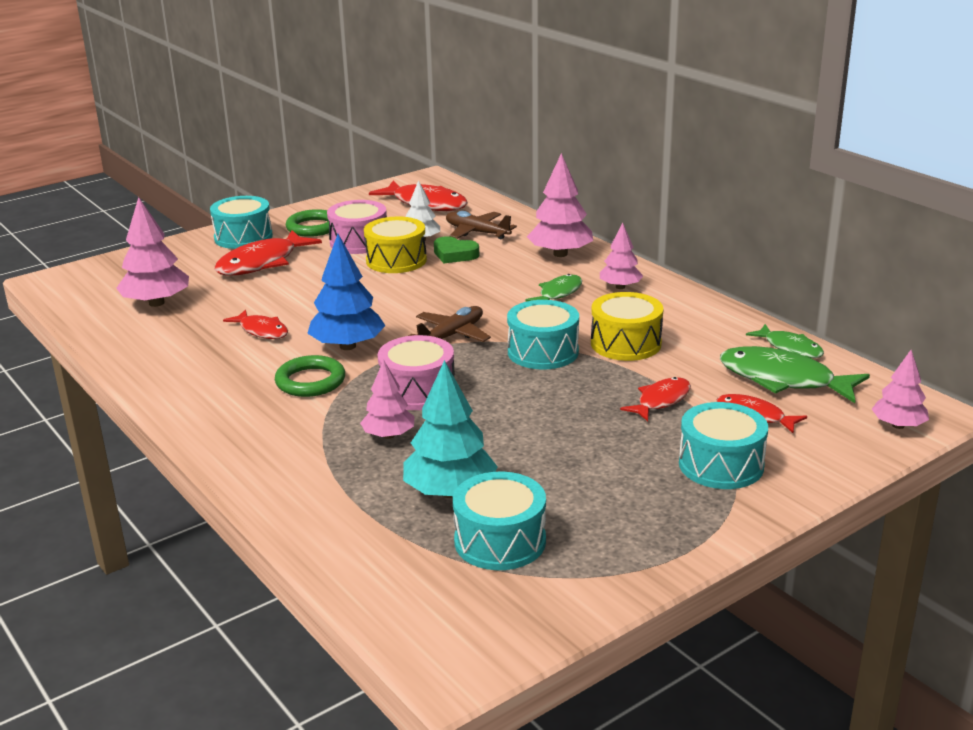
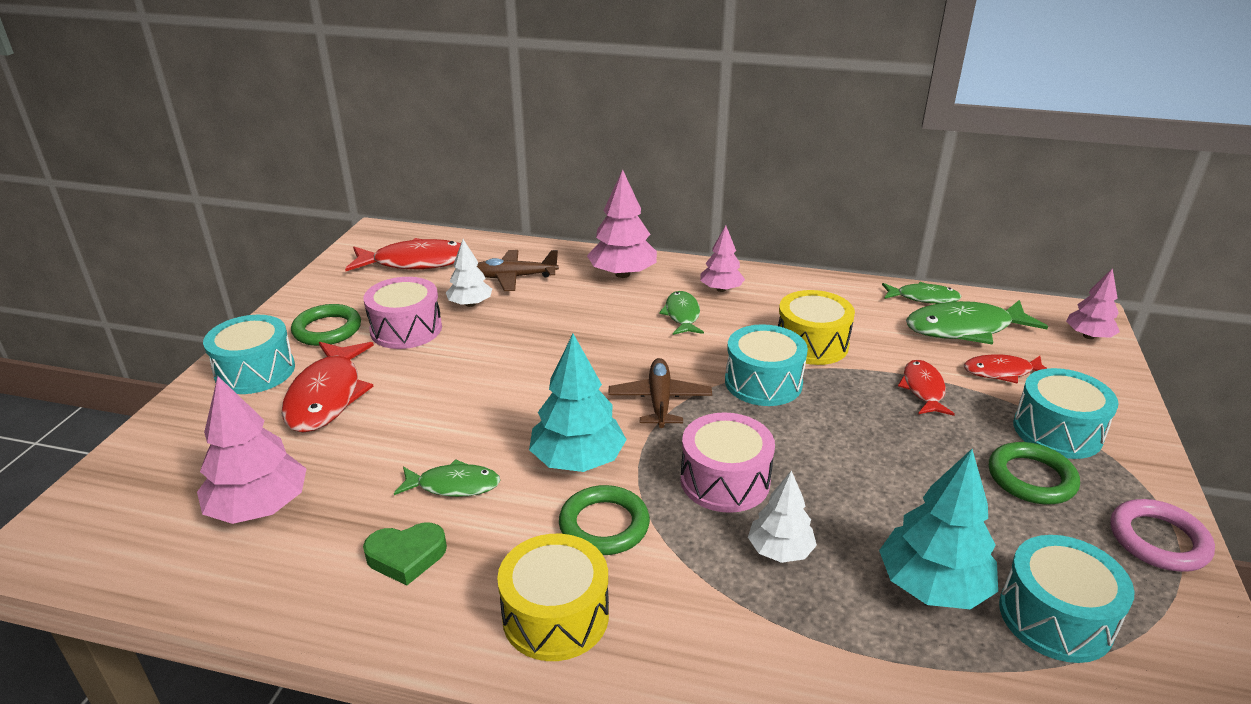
camera: 40 degrees left, 5 degrees up
(262, 331) = (454, 485): red fish -> green fish
(347, 346) = (578, 460): blue tree -> turquoise tree
(389, 435) = (780, 550): pink tree -> white tree
(396, 260) = (478, 336): yellow drum -> yellow drum (555, 616)
(454, 254) = (527, 309): green heart -> green heart (406, 556)
(637, 478) = (1031, 478): none -> green ring
(663, 547) = (1158, 540): none -> pink ring

